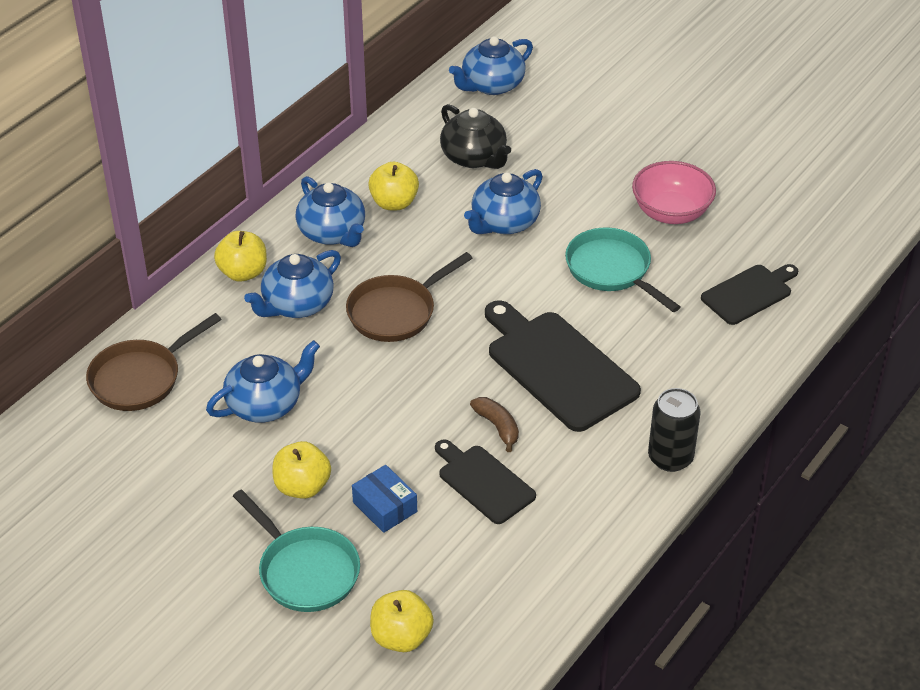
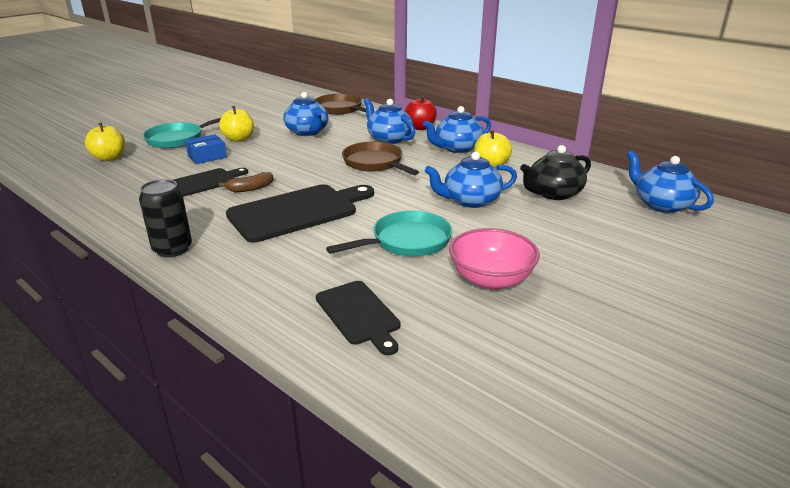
camera: 95 degrees right, 15 degrees down
(243, 272) = (420, 128): yellow apple -> red apple
(504, 222) = (470, 201): blue teapot -> blue teapot turned 60 degrees counterclockwise

